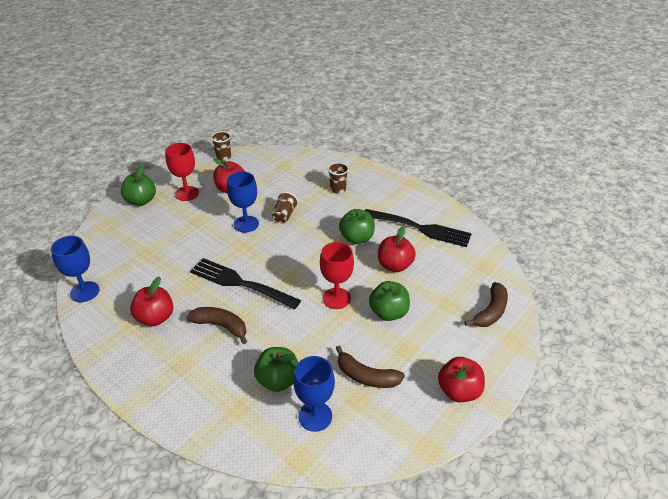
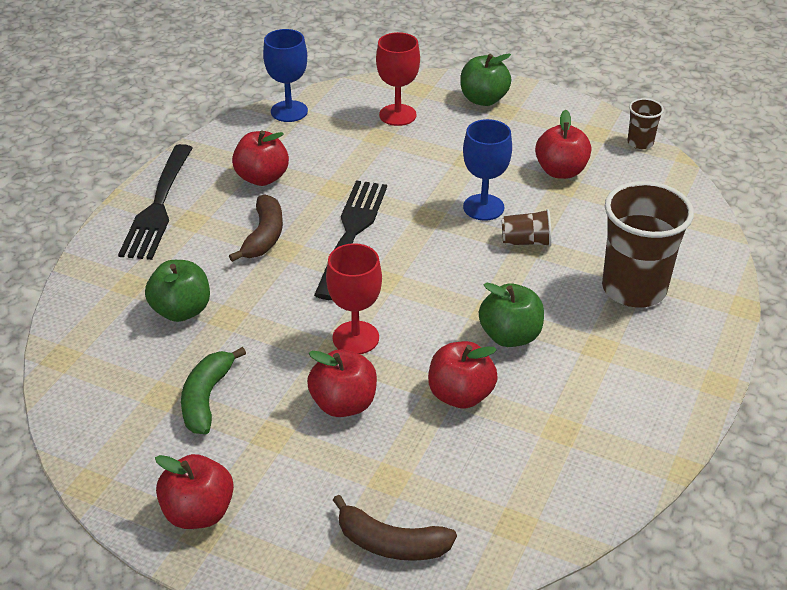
camera: 75 degrees right, 0 degrees up
(187, 193) = (524, 133): red goblet -> red goblet (397, 115)
(315, 416) = (128, 358): blue goblet -> none
(338, 189) = (634, 289): brown cup -> brown cup, size x2.12
(366, 376) = (206, 398): brown banana -> green banana
(388, 313) = (343, 404): green apple -> red apple
(420, 228) = (580, 416): black fork -> black fork (158, 206)

